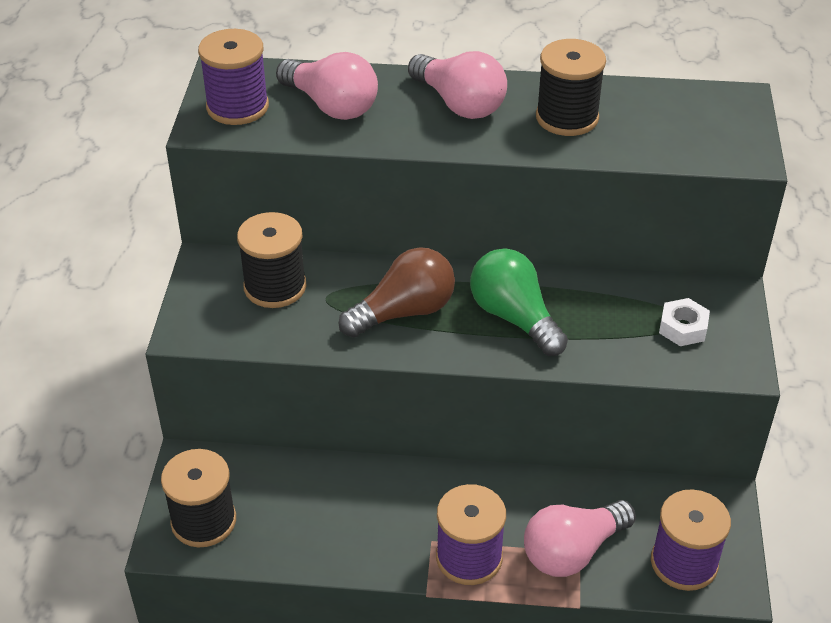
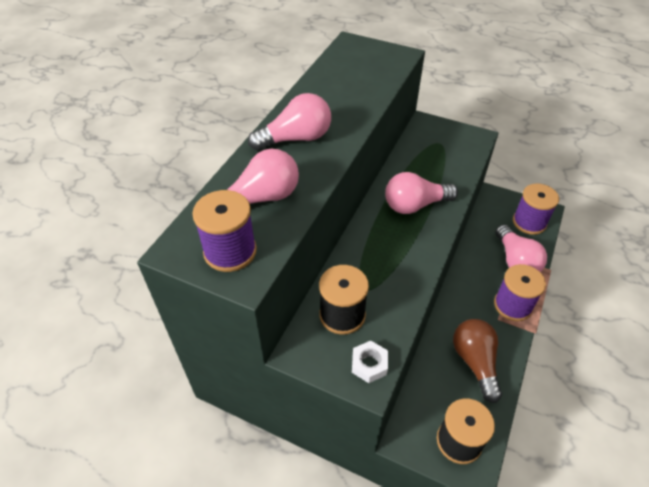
camera: 70 degrees left, 5 degrees up
(404, 312) = (393, 252): brown light bulb -> brown light bulb (475, 362)
(514, 317) = (415, 205): green light bulb -> pink light bulb
(567, 117) = (335, 101): black spool -> none
(683, 328) = (444, 146): white nut -> white nut (369, 364)

